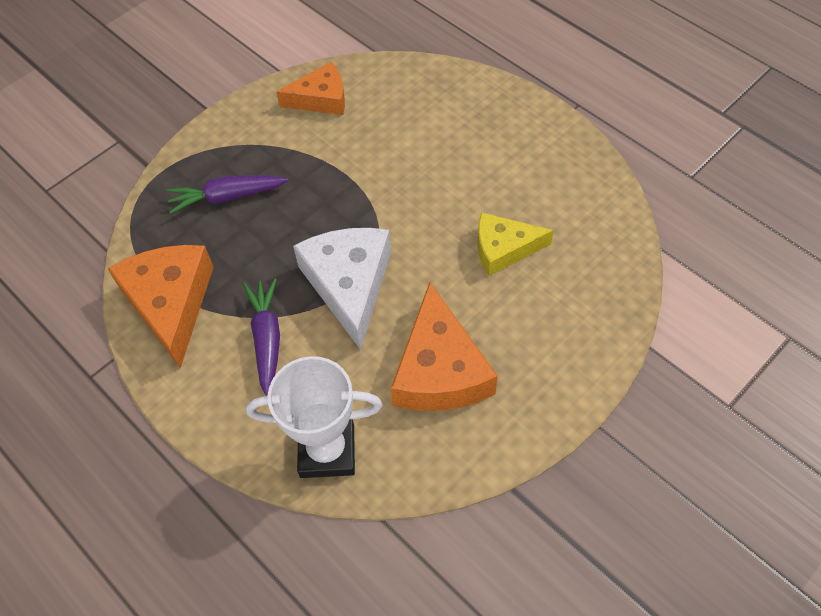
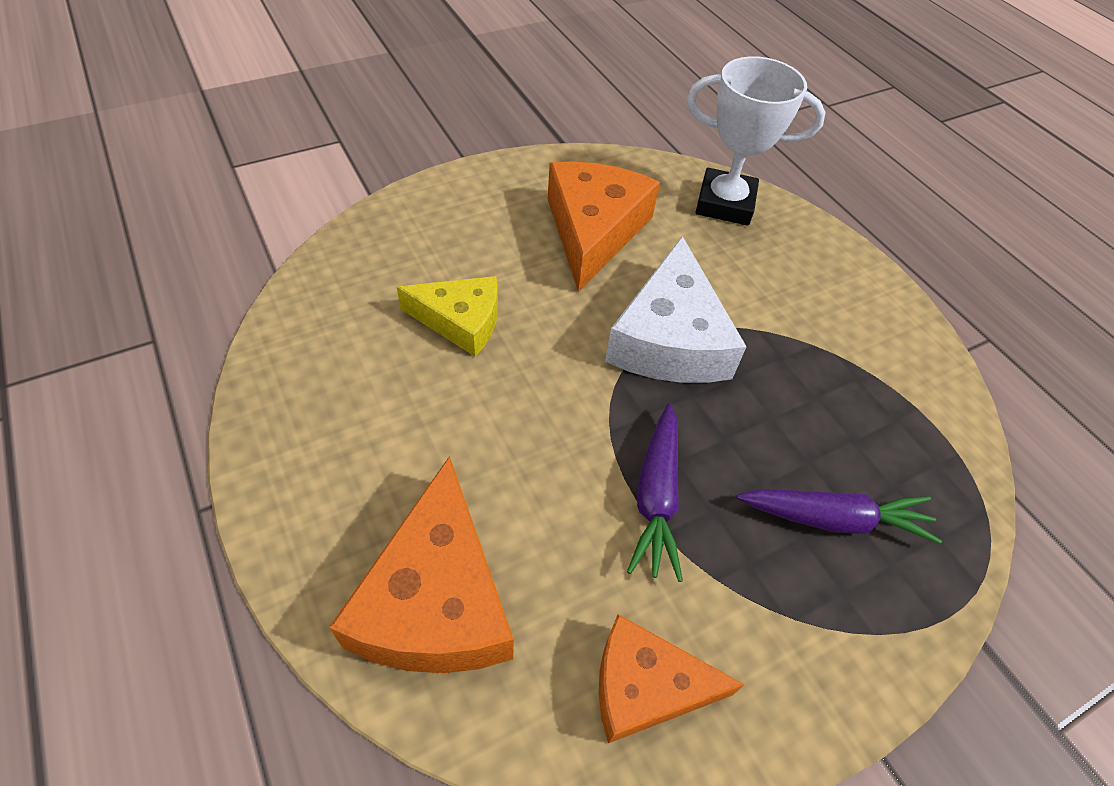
camera: 170 degrees left, 5 degrees down
(170, 303) = (904, 384): orange cheese -> orange cheese (436, 599)
(267, 339) = (779, 310): purple carrot -> purple carrot (656, 497)

